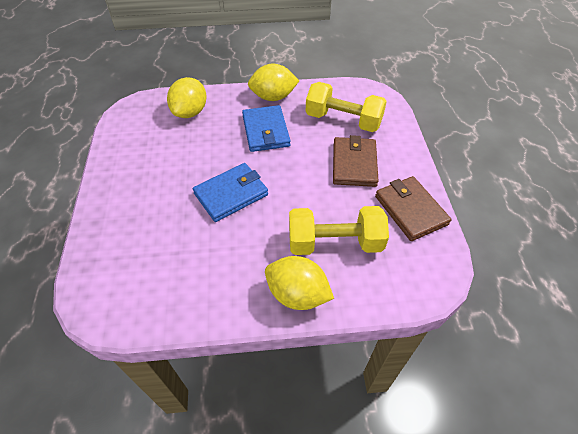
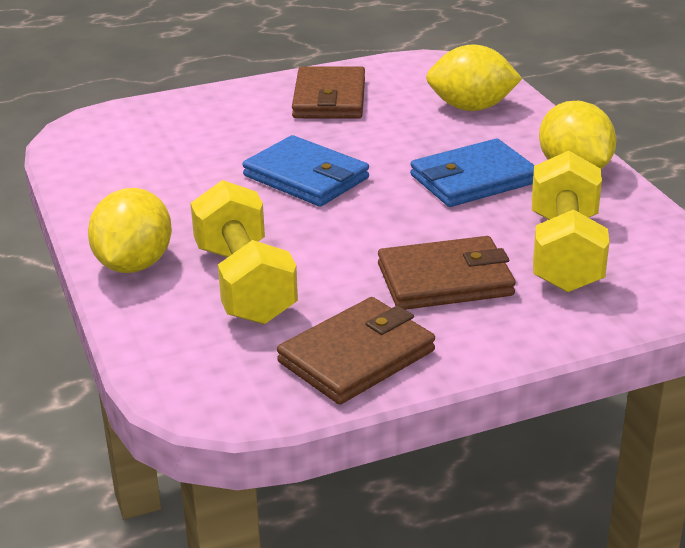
camera: 75 degrees right, 20 degrees down
(141, 164) = (329, 99): none -> brown wallet

